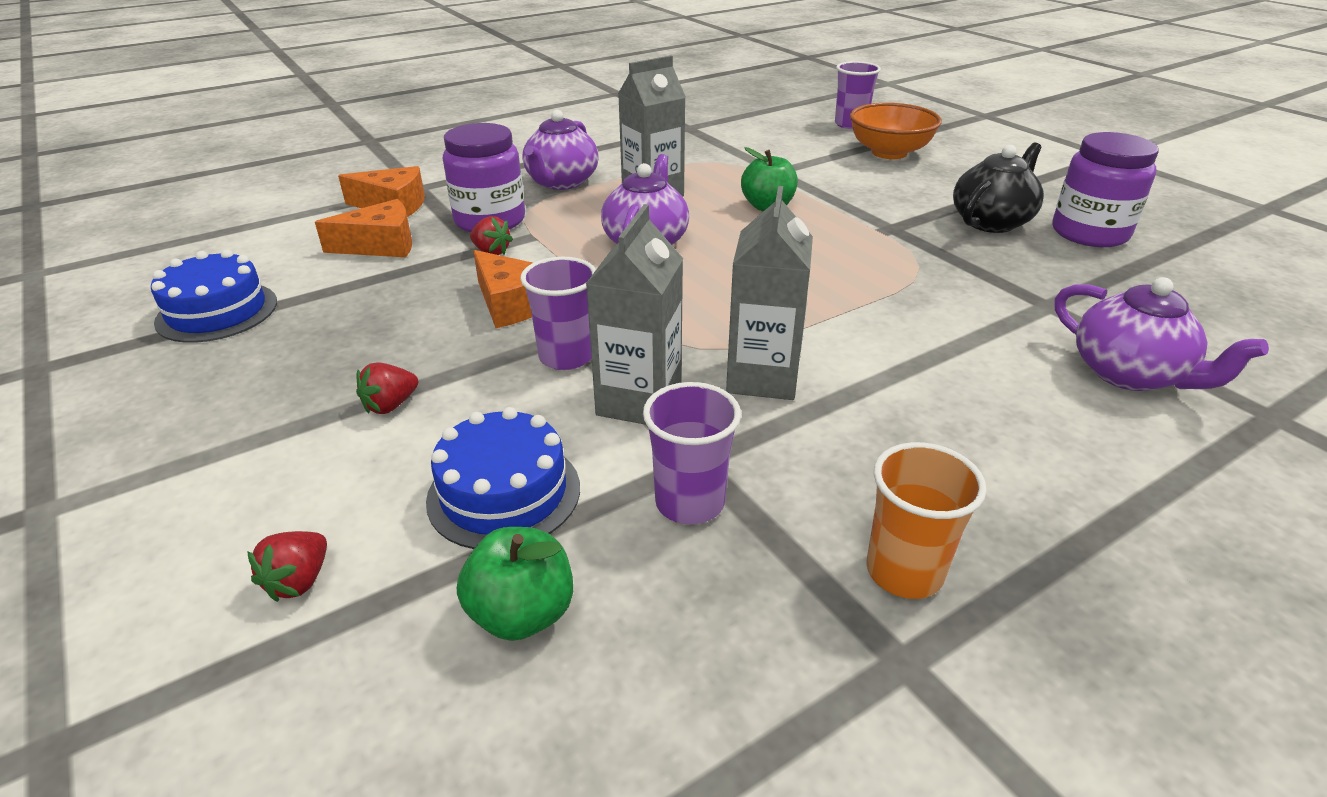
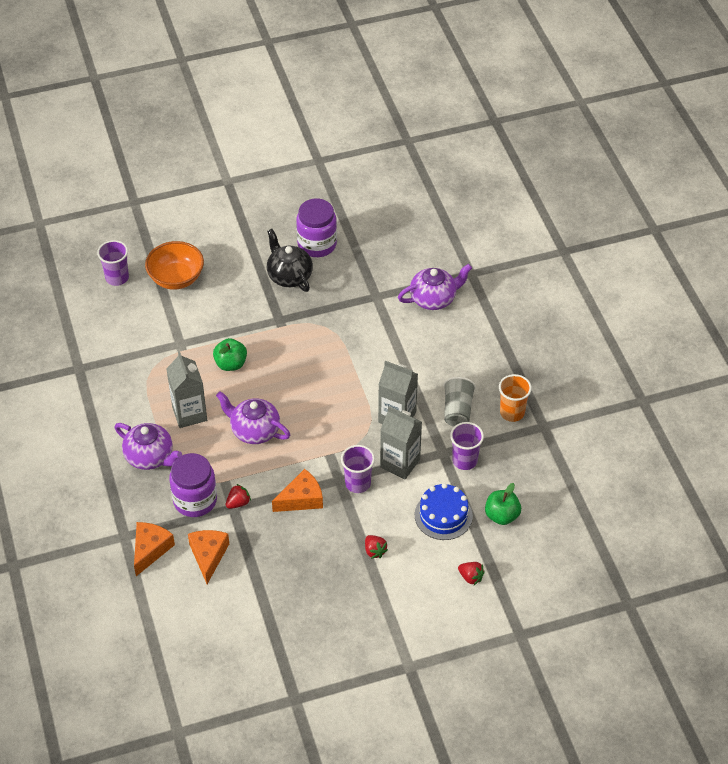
camera: 75 degrees left, 15 degrees up
(217, 312) = (263, 629): blue cake -> none
(839, 463) = (457, 410): none -> grey cup

